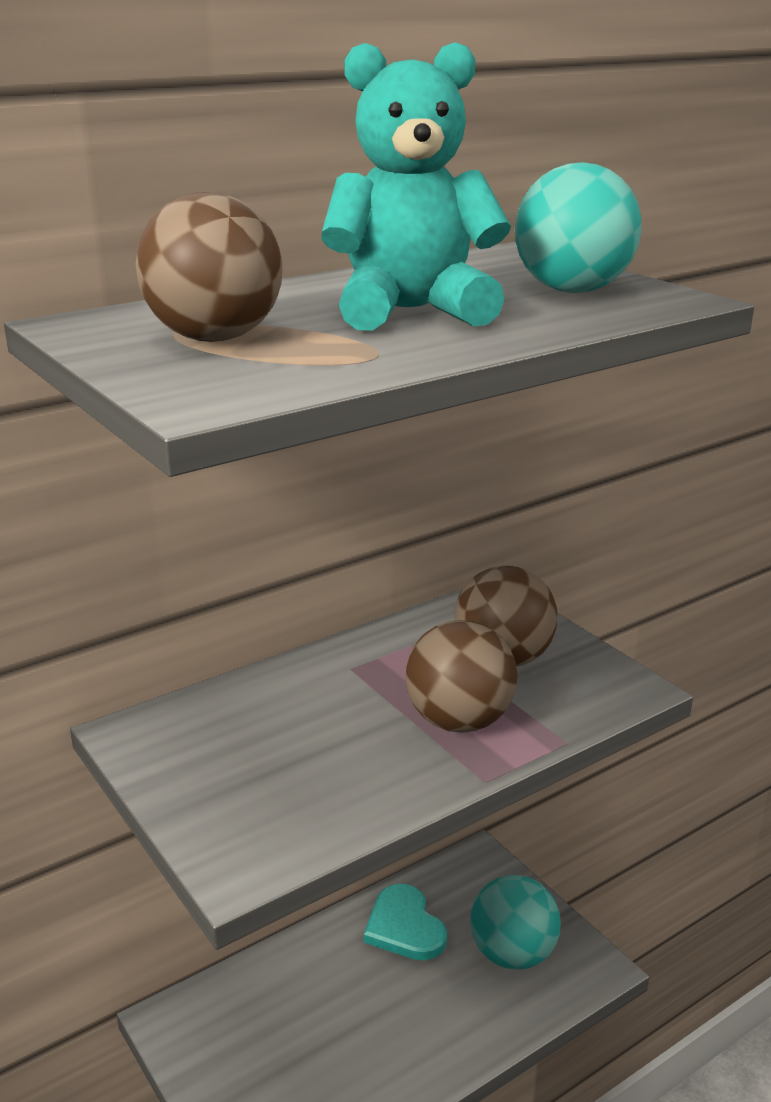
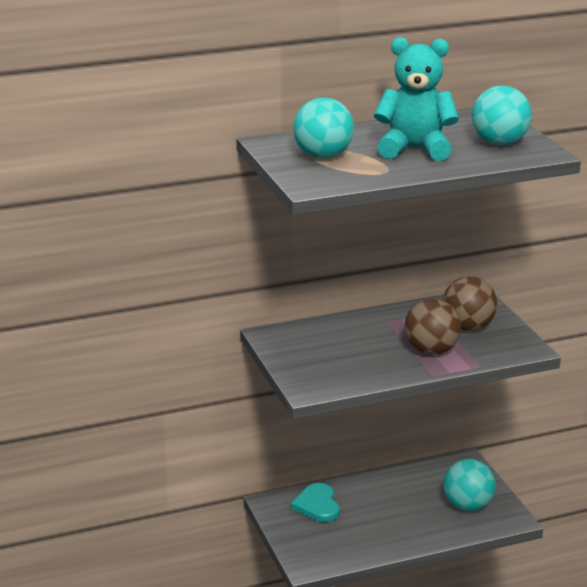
camera: 15 degrees right, 0 degrees up
(215, 338) = (323, 156): brown ball -> turquoise ball
(404, 927) = (410, 485): turquoise heart -> turquoise heart (317, 505)

